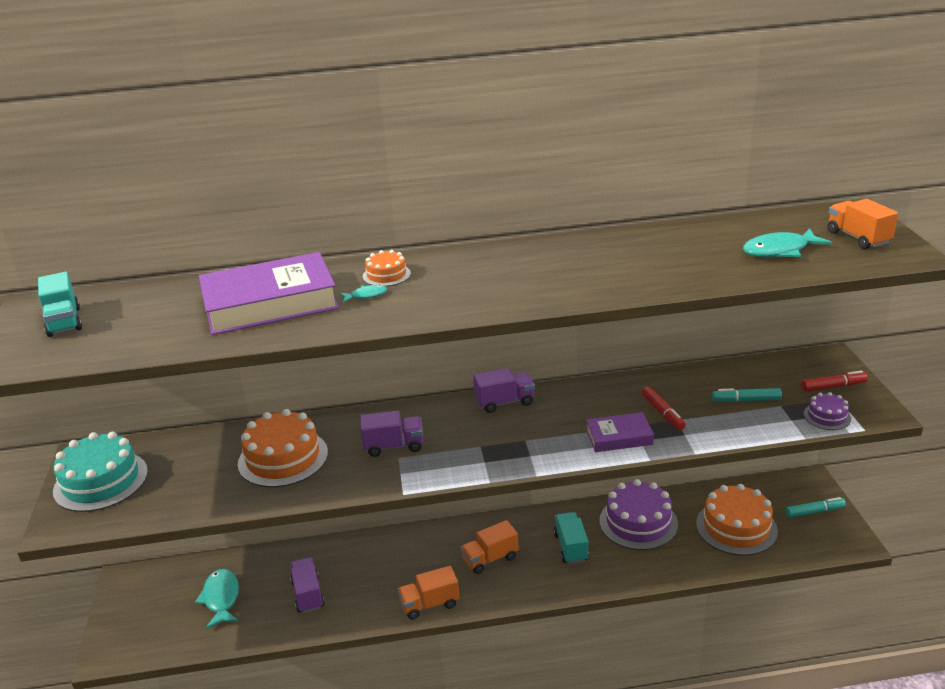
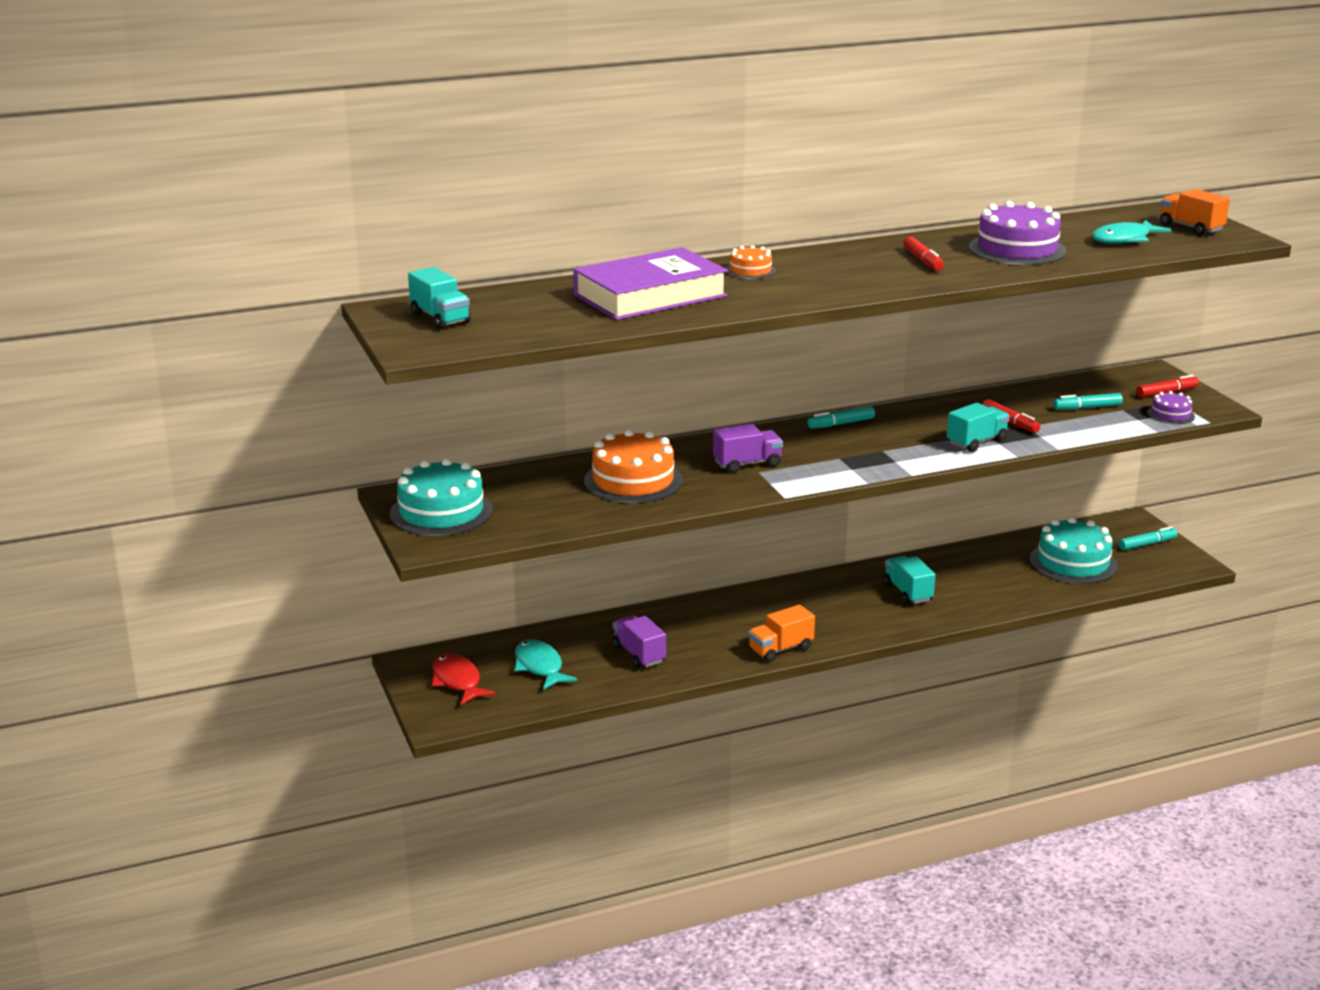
camera: 15 degrees left, 5 degrees down
(148, 607) = (458, 681): none -> red fish
(366, 295) = (745, 286): turquoise fish -> none
(490, 559) = (825, 609): orange truck -> none
(504, 402) = (841, 424): purple truck -> turquoise marker
(558, 270) = (923, 260): none -> red marker
(619, 437) = (976, 442): purple book -> turquoise truck
(638, 522) = (969, 567): purple cake -> purple cake (1017, 249)
(736, 527) = (1073, 562): orange cake -> turquoise cake

